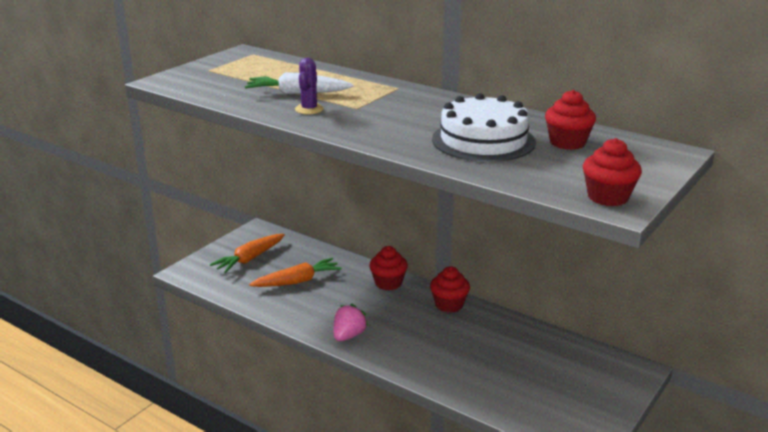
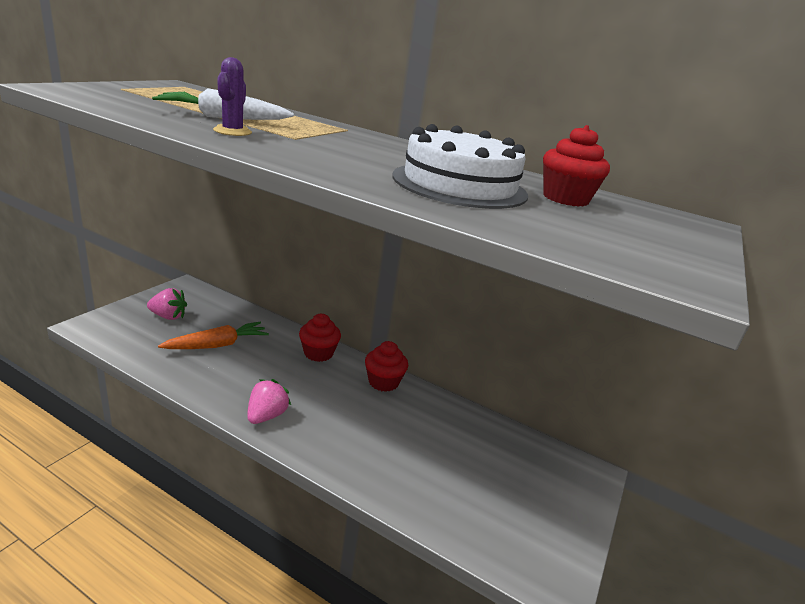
camera: 10 degrees left, 0 degrees up
(249, 259) = (168, 316): orange carrot -> pink strawberry
(608, 197) = (662, 267): red cupcake -> none

